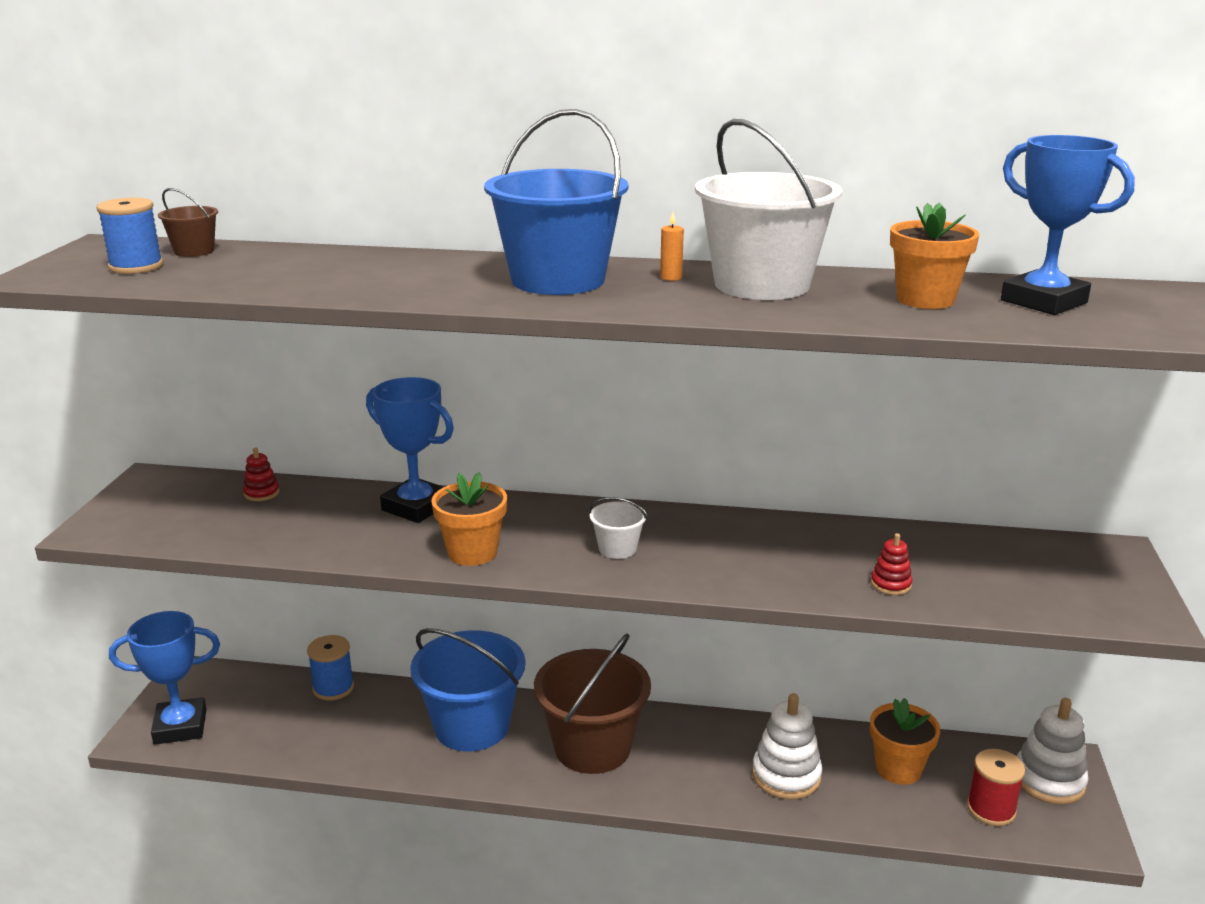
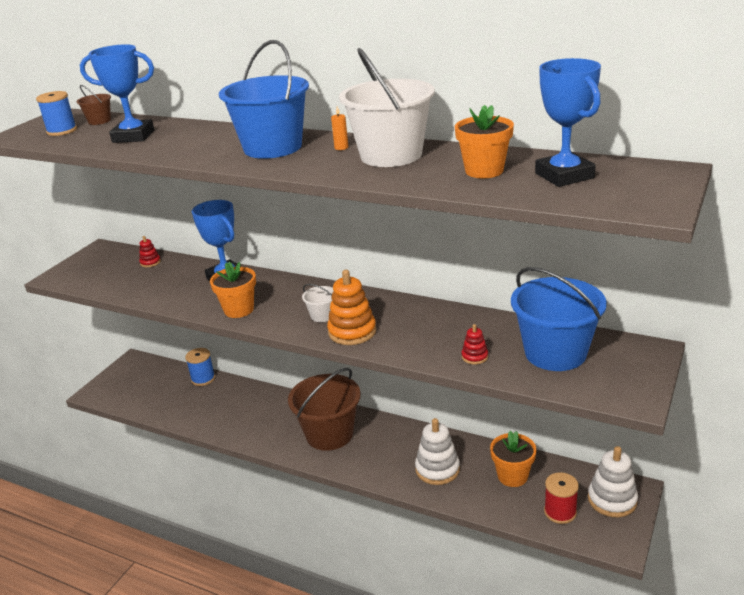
camera: 20 degrees right, 5 degrees up
(180, 727) = (116, 390): blue trophy -> blue trophy (133, 136)
(472, 726) = (267, 411): blue bucket -> blue bucket (555, 353)
(682, 568) = (352, 332): none -> orange stacking toy

